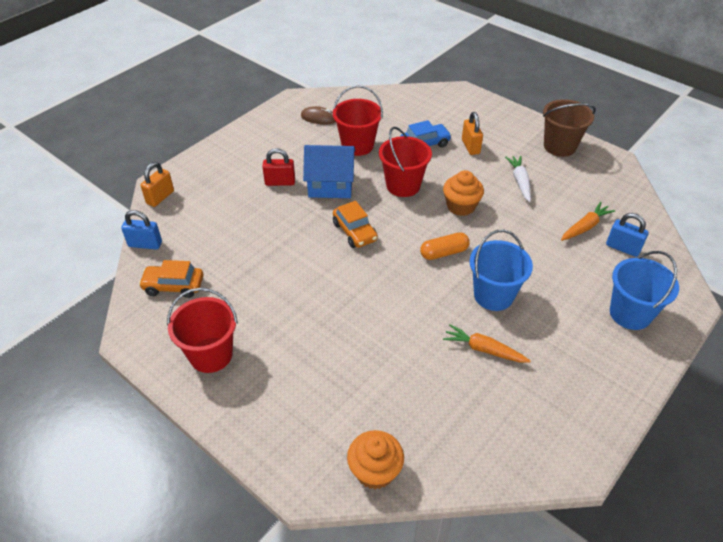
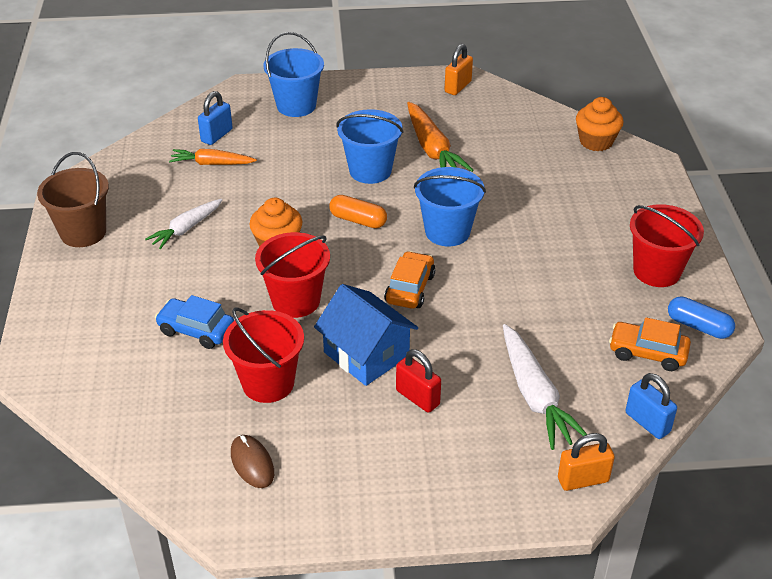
camera: 135 degrees left, 5 degrees down
(151, 328) = (698, 326): none -> blue capsule
(173, 286) = (647, 353): orange car -> orange car turned 150 degrees clockwise
(220, 220) = (535, 395): none -> white carrot
(381, 284) = (447, 231): none -> blue bucket
(470, 146) = (159, 293): orange padlock -> orange padlock (458, 87)
(484, 349) = (432, 149): orange carrot -> orange carrot, size x1.55
(622, 248) = (216, 135): blue padlock -> blue padlock turned 45 degrees clockwise

